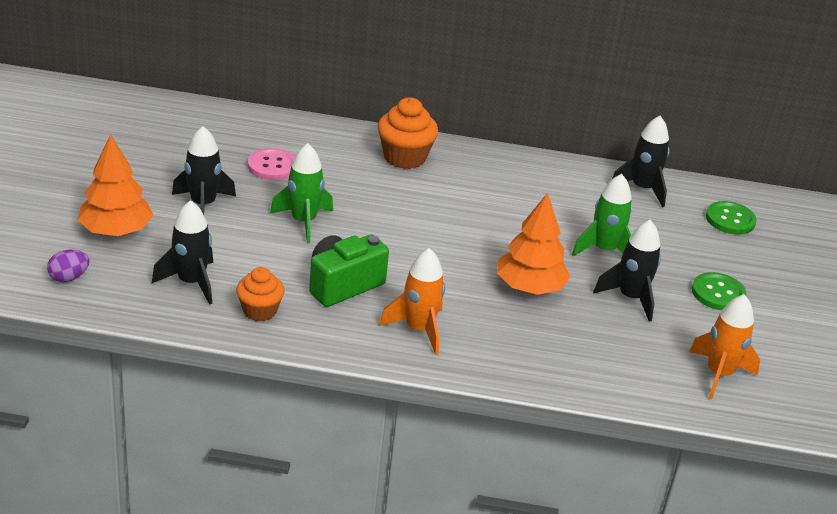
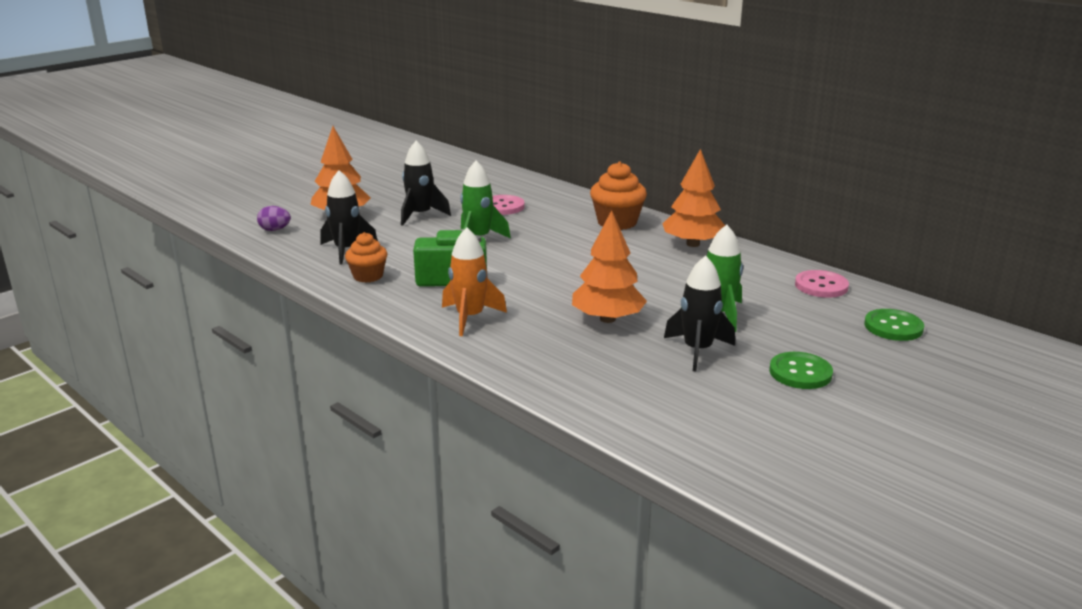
camera: 40 degrees right, 10 degrees down
(498, 167) = (693, 244): none -> orange tree
(642, 189) = (821, 286): black rocket -> pink button
(719, 374) = (713, 428): orange rocket -> none

